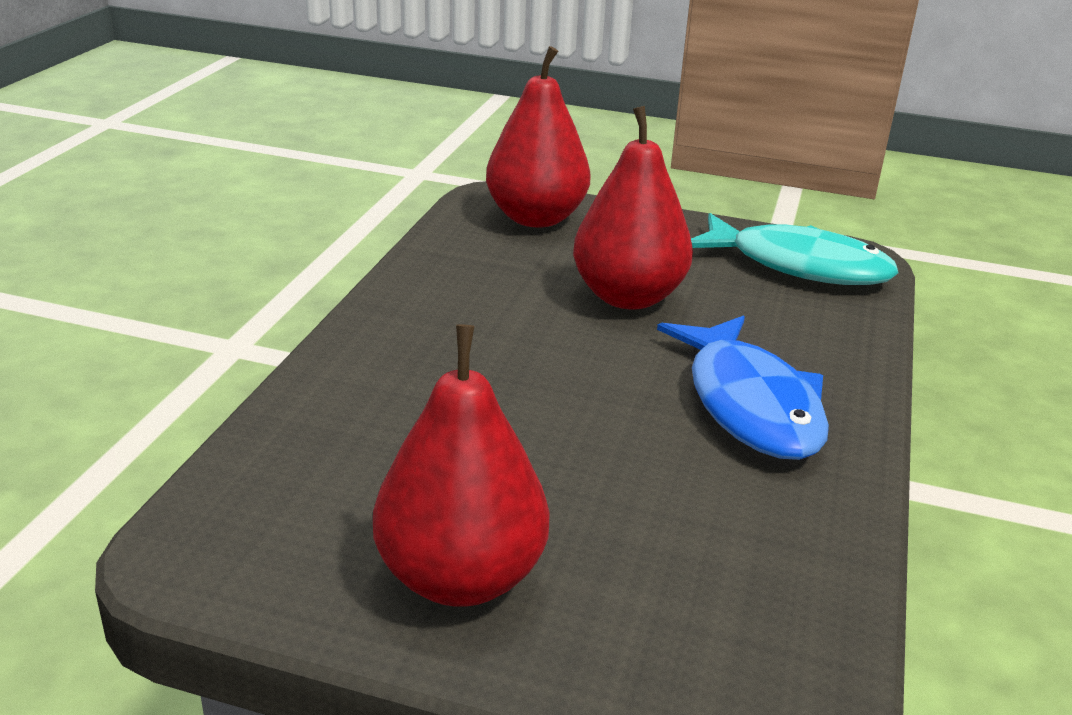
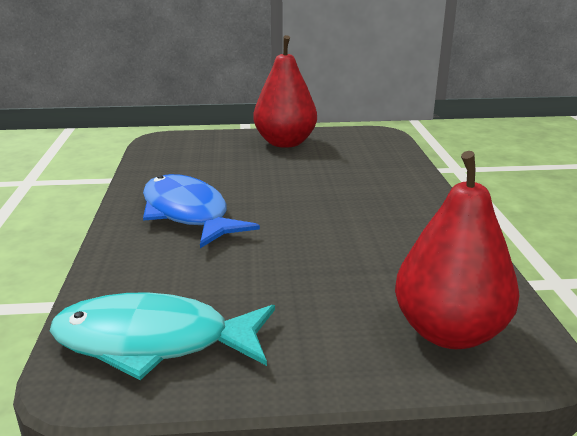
camera: 160 degrees right, 5 degrees down
(628, 297) = (297, 264): red pear -> none

